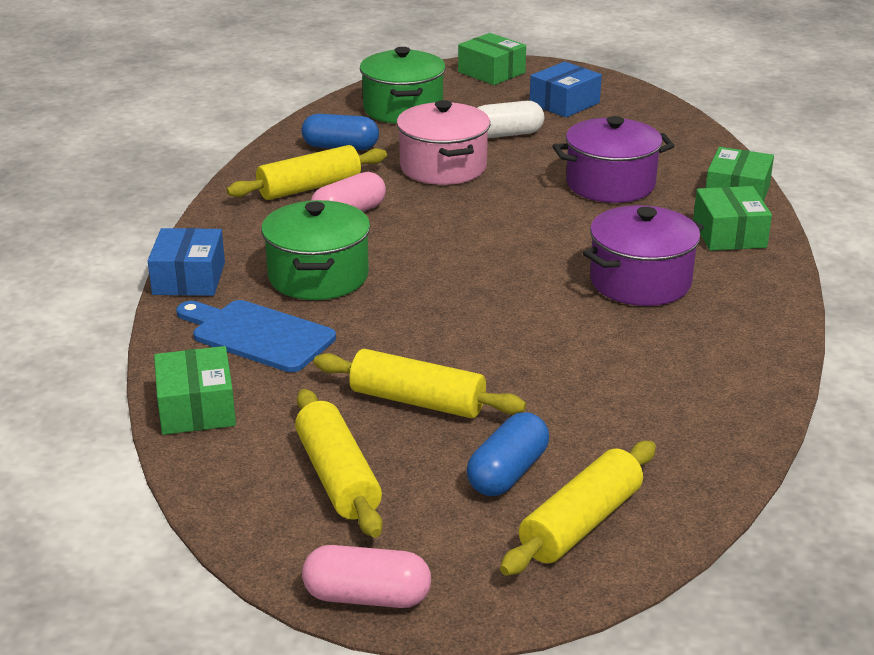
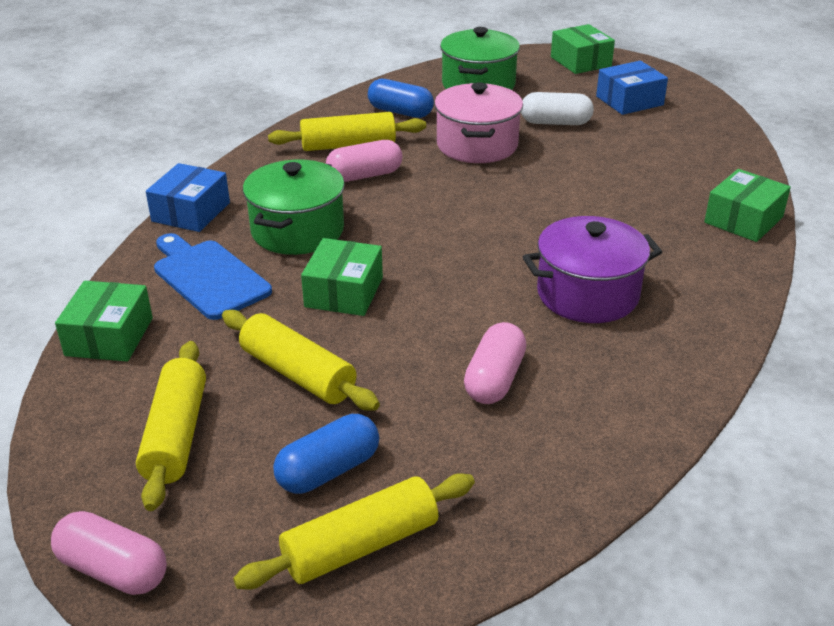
camera: 20 degrees right, 5 degrees up
(605, 368) = (494, 379): none -> pink capsule
(610, 184) = (622, 188): purple pot -> none
(729, 234) = (709, 261): green box -> green box (344, 292)

